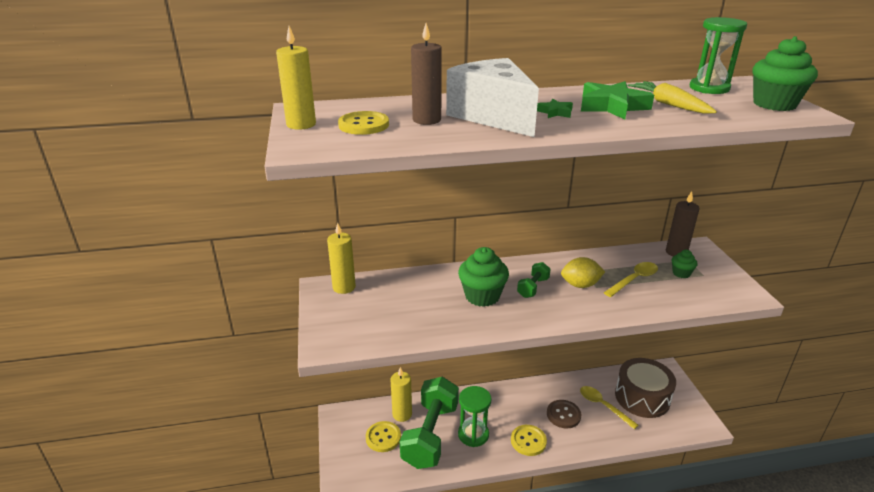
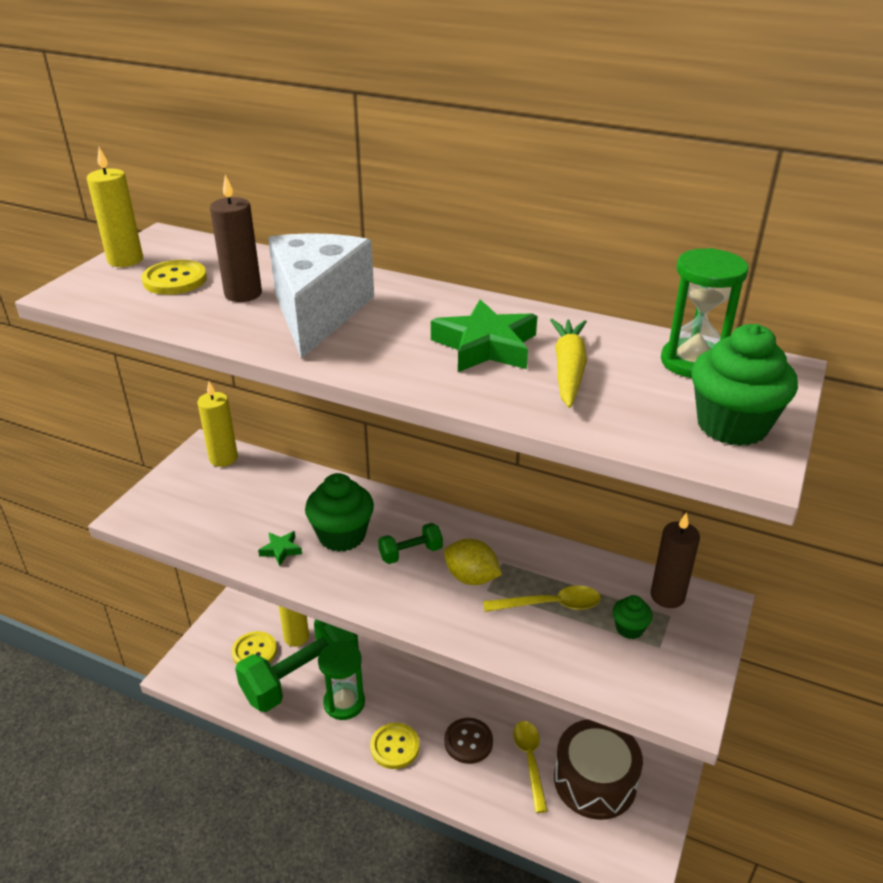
camera: 35 degrees right, 5 degrees up
(555, 112) = (397, 331): green star -> green star (281, 550)

